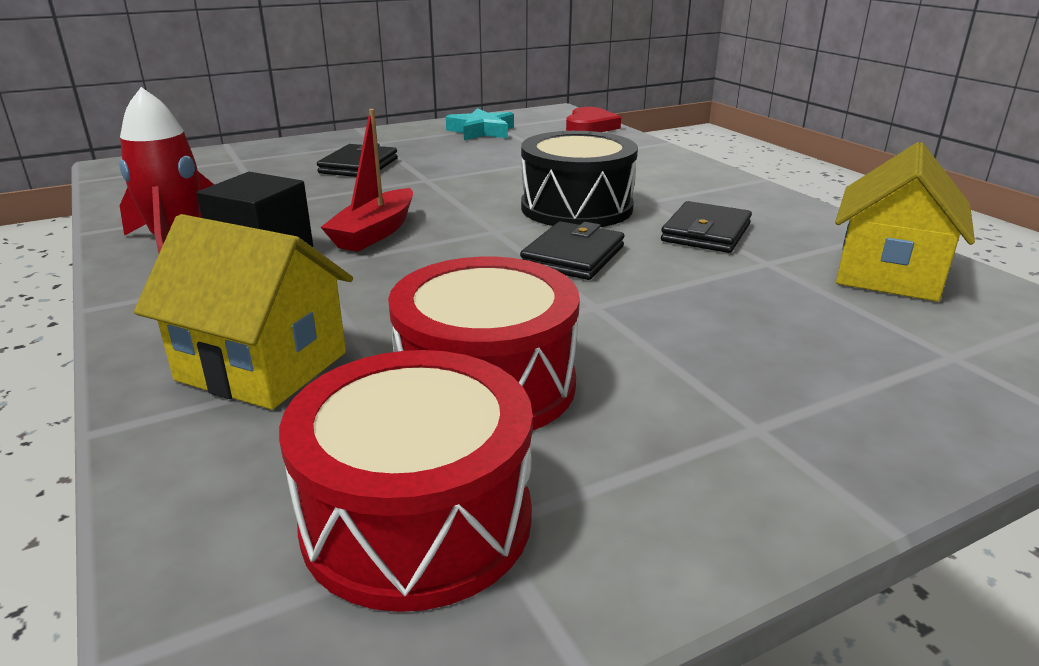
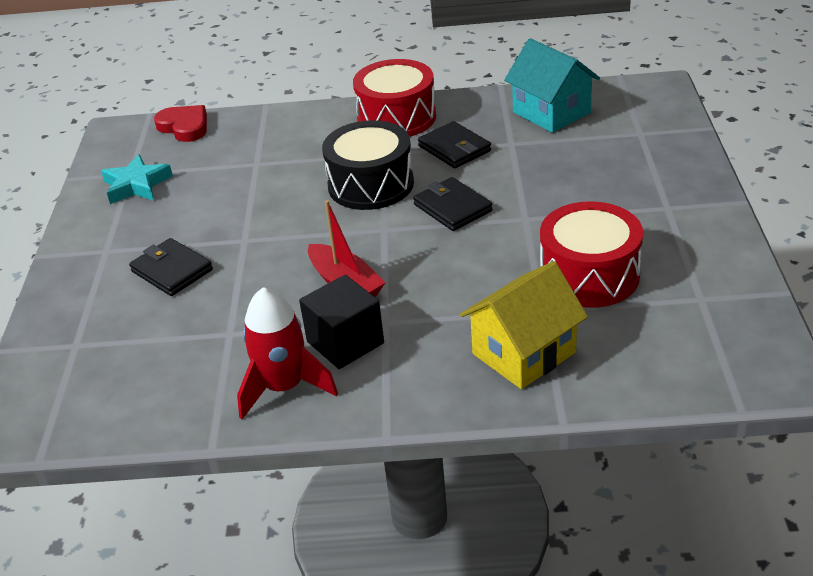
camera: 60 degrees left, 10 degrees up
(417, 519) = (688, 316): red drum -> red drum (396, 118)
(888, 273) = (551, 112): yellow house -> turquoise house

